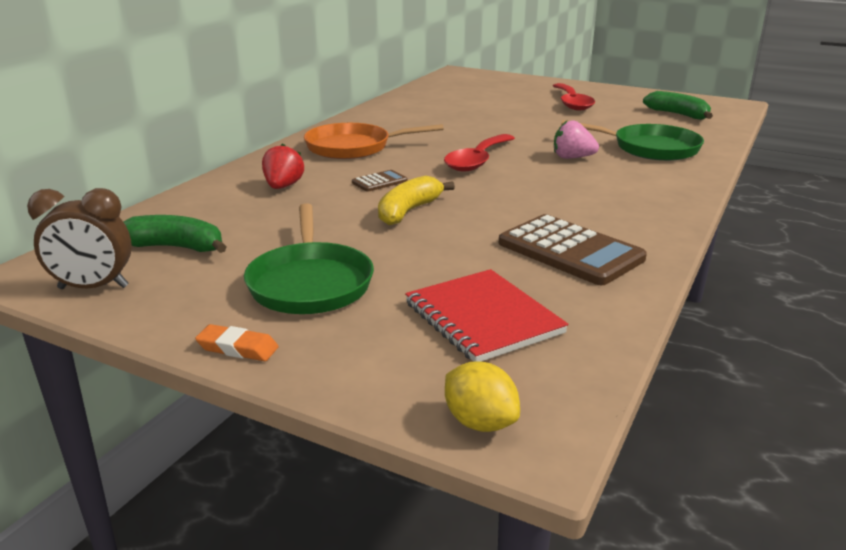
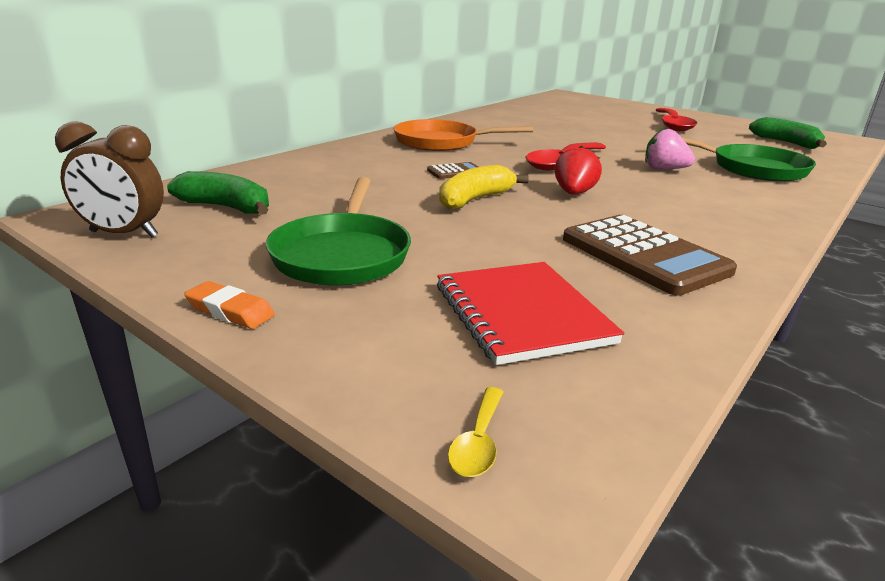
camera: 10 degrees right, 0 degrees up
(283, 187) = (358, 167): red strawberry -> red strawberry (574, 193)
(480, 422) = (478, 442): yellow lemon -> yellow spoon

